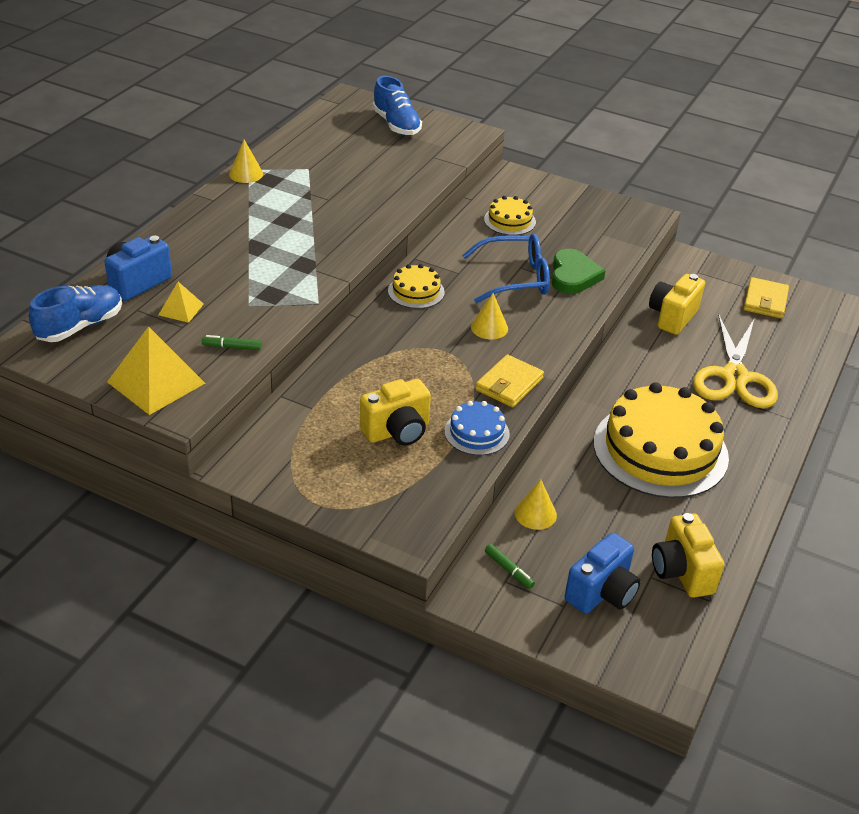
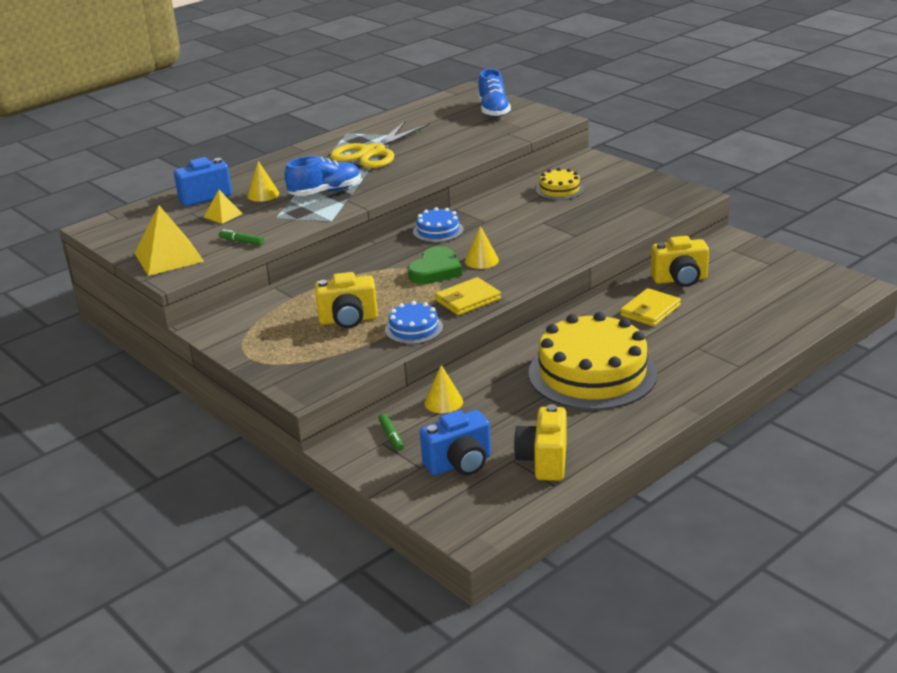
camera: 25 degrees right, 10 degrees down
(80, 326) = (142, 219): blue shoe -> blue shoe (325, 192)
(246, 174) = (342, 135): yellow cone -> yellow cone (263, 194)
(416, 291) = (438, 230): yellow cake -> blue cake
(515, 278) = (532, 229): blue glasses -> none
(573, 276) = (587, 232): green heart -> green heart (435, 270)
(672, 317) = (680, 280): yellow camera -> yellow camera turned 150 degrees counterclockwise
(734, 377) = (707, 330): yellow scissors -> yellow scissors (372, 152)
(765, 301) = (784, 277): yellow wallet -> yellow wallet (650, 311)

